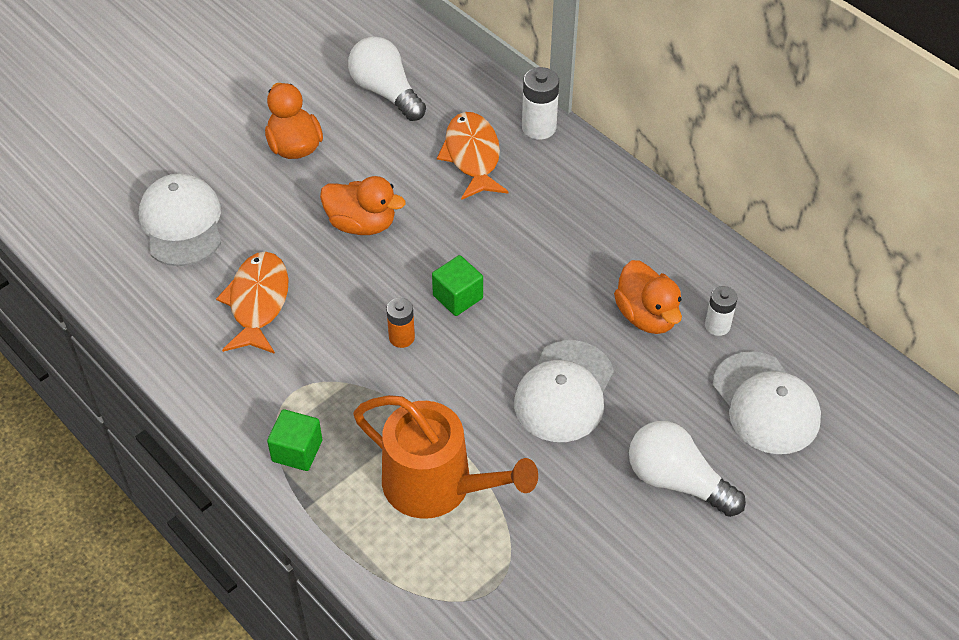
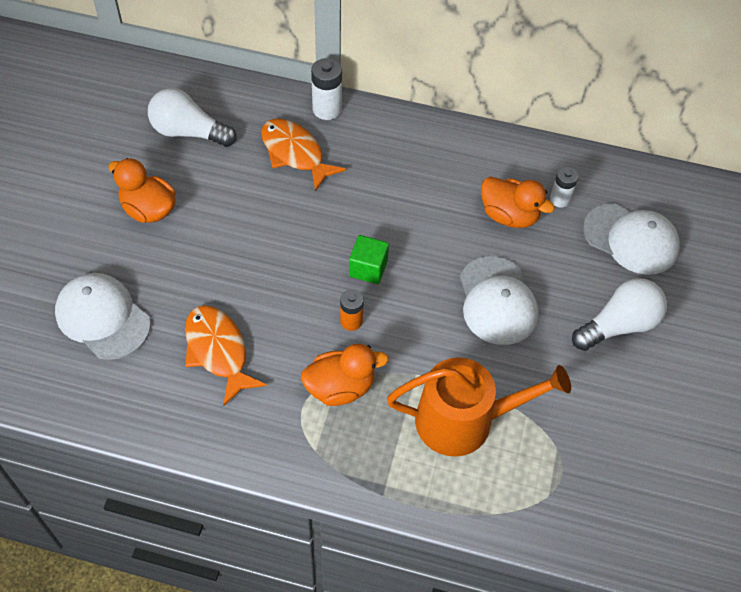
camera: 35 degrees left, 5 degrees up
(297, 451) = (341, 453): green cube -> none
(362, 224) = (251, 247): orange duck -> orange duck (340, 387)
(677, 481) = (618, 325): white light bulb -> white light bulb turned 150 degrees clockwise

